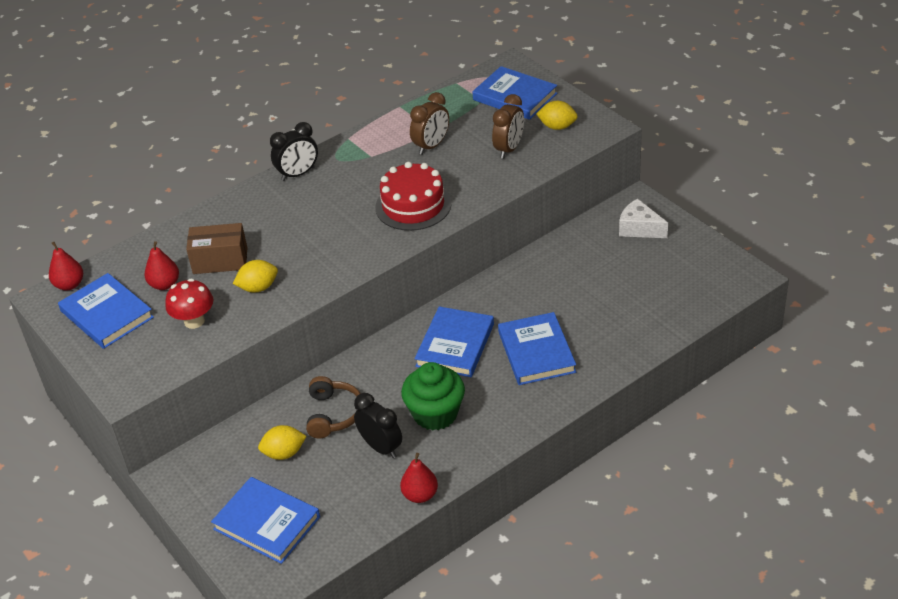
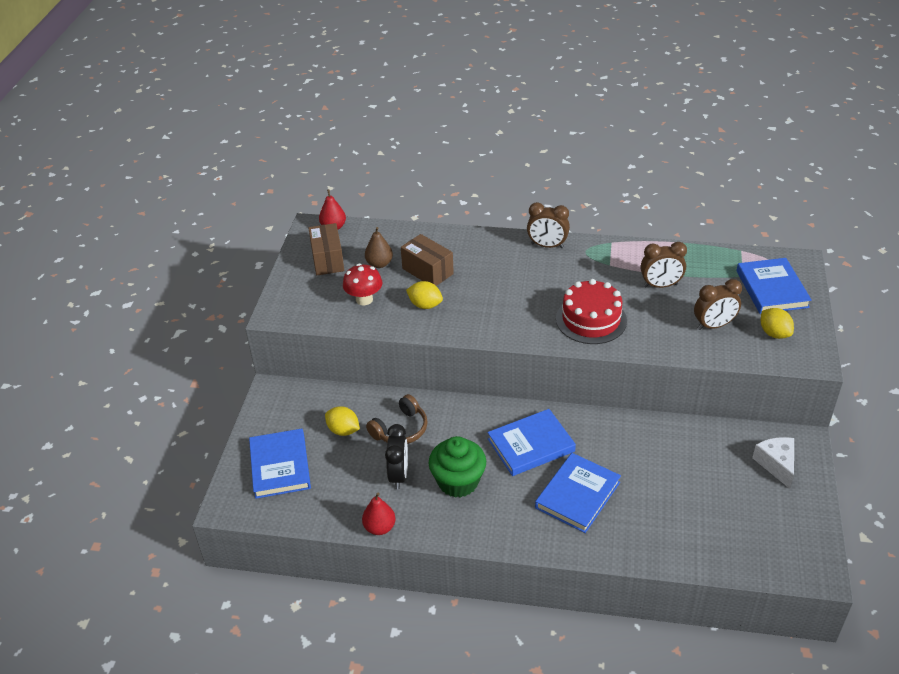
camera: 45 degrees right, 0 degrees up
(107, 314) = (328, 260): blue book -> brown box
(164, 284) = (379, 264): red pear -> brown pear
(298, 174) = (547, 246): black clock -> brown clock

